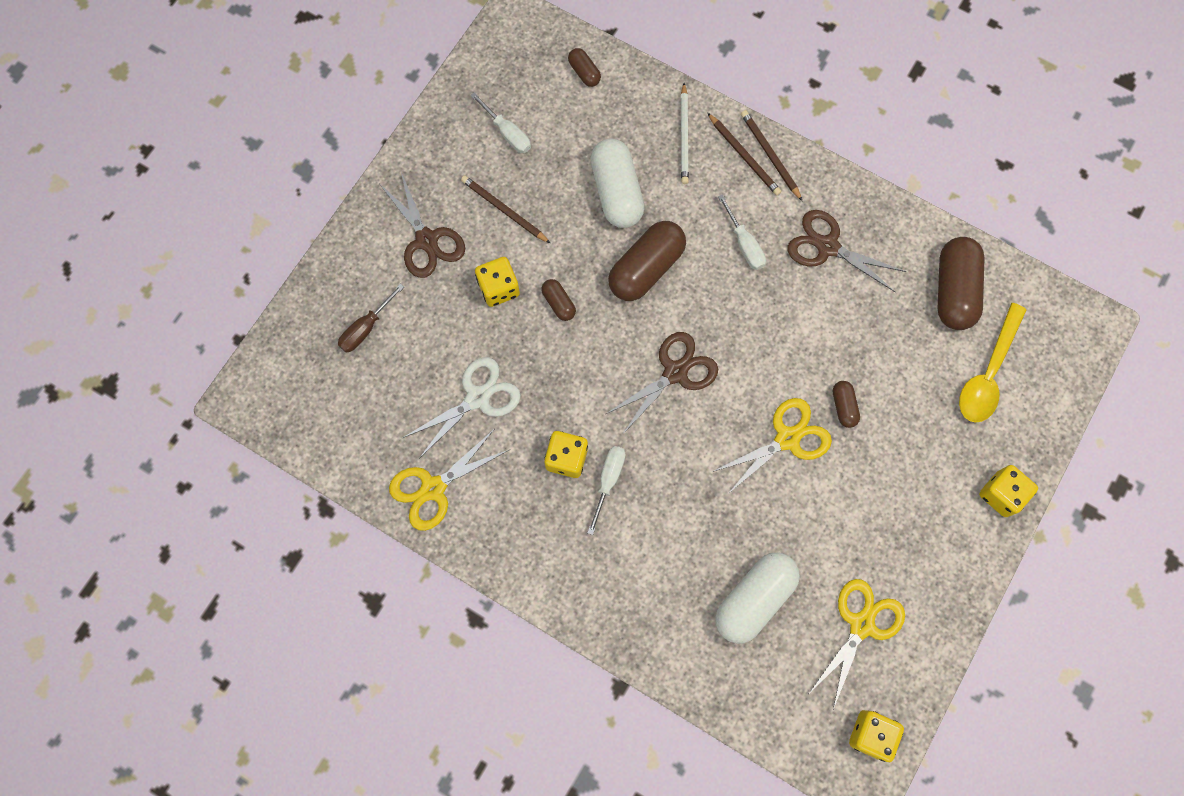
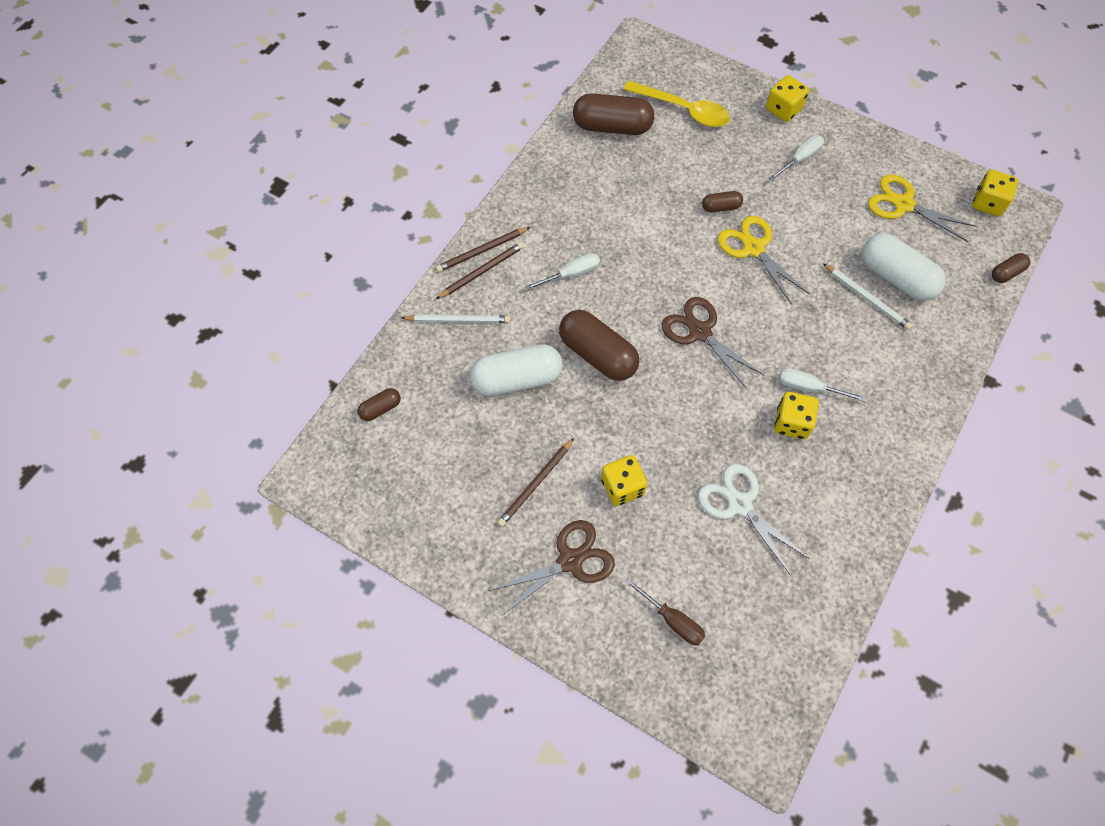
camera: 90 degrees left, 10 degrees down
(433, 489) = (837, 544): yellow scissors -> none
(508, 133) = (447, 482): white screwdriver -> white screwdriver (800, 159)
(558, 303) = (636, 431): brown capsule -> brown capsule (1006, 273)
(724, 560) = (866, 298): none -> white pencil
(827, 246) = (573, 212): brown scissors -> none

